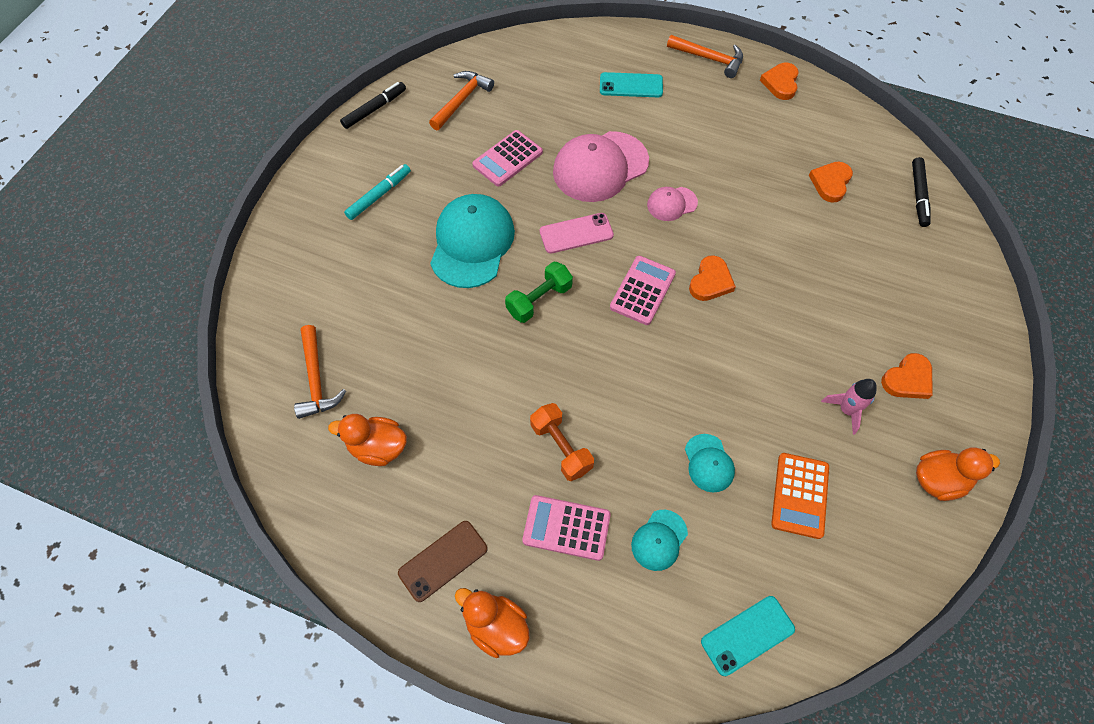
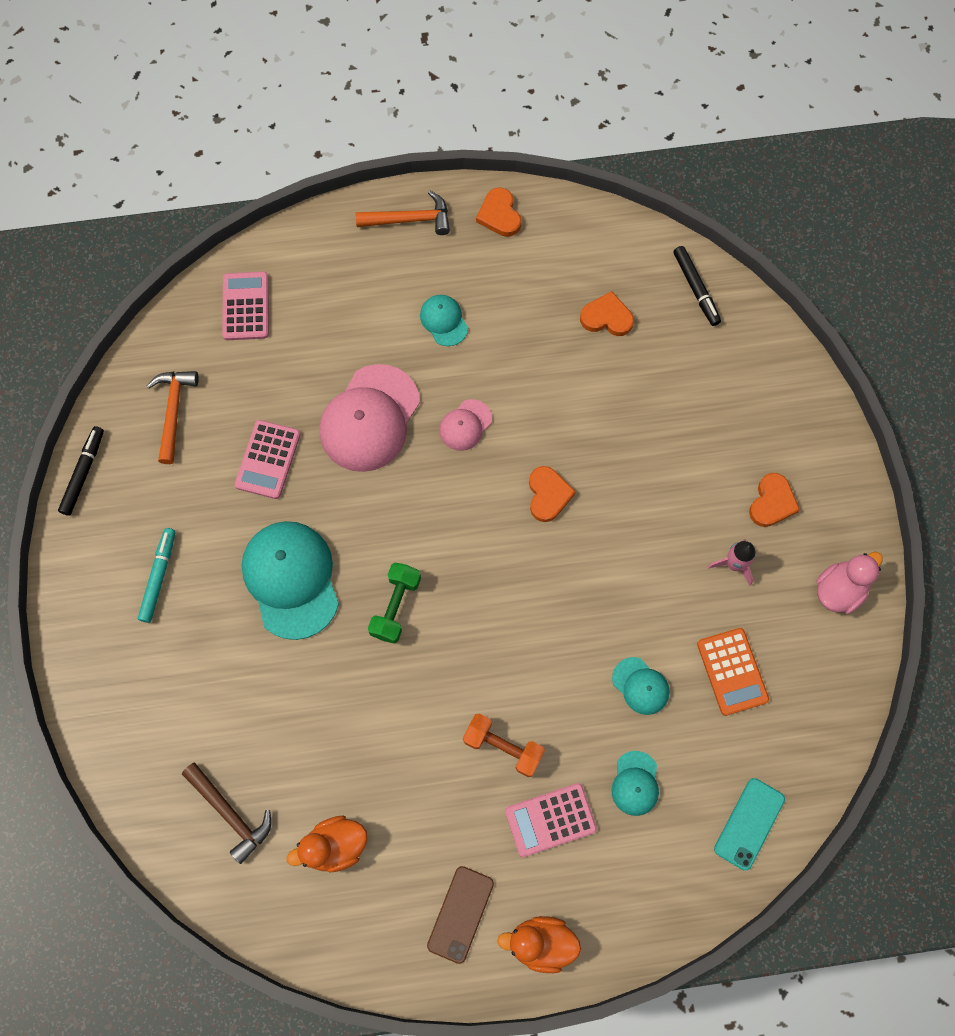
camera: 30 degrees left, 10 degrees up
(316, 380) = (230, 814): orange hammer -> brown hammer
(576, 233) = (389, 511): pink phone -> none
(631, 85) = (345, 298): turquoise phone -> none
(642, 290) = (489, 541): pink calculator -> pink calculator (246, 306)
(696, 130) = (444, 321): none -> turquoise cap
(830, 183) = (607, 317): orange heart -> orange heart turned 105 degrees clockwise
(938, 480) = (839, 590): orange duck -> pink duck

